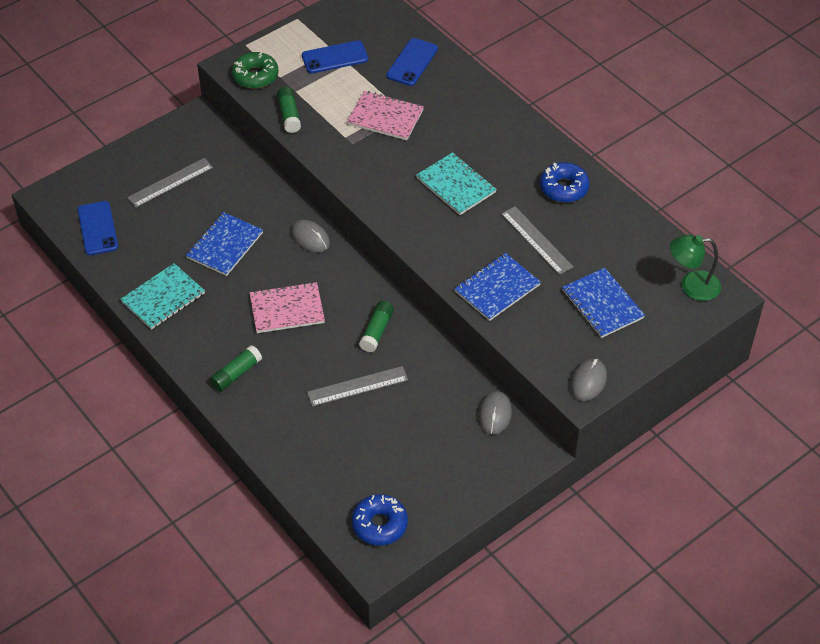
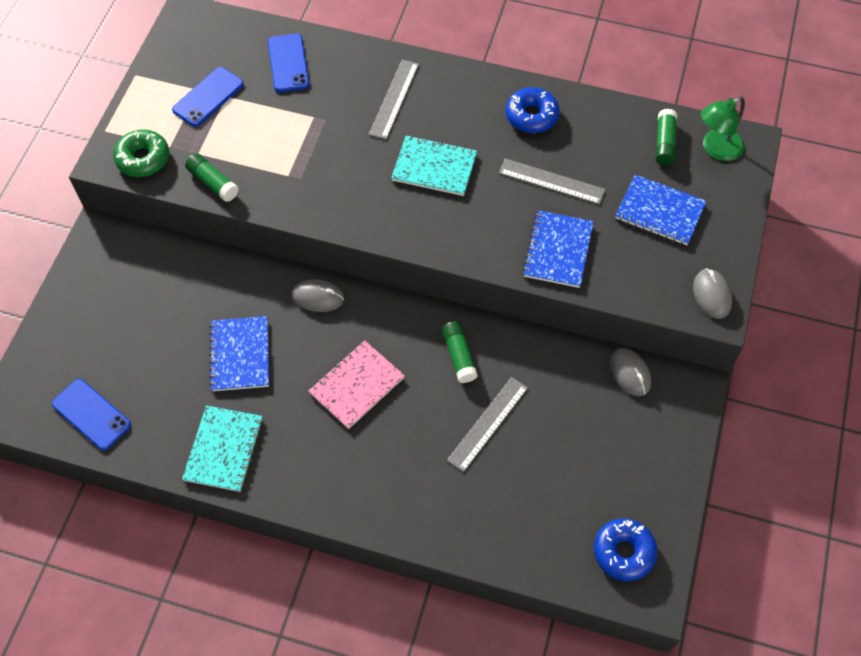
camera: 35 degrees left, 10 degrees up
(170, 182) = (128, 319): grey ruler -> grey ruler (394, 99)
(236, 374) = (364, 485): green glue stick -> green glue stick (664, 143)
(385, 117) = (310, 134): pink notebook -> none

